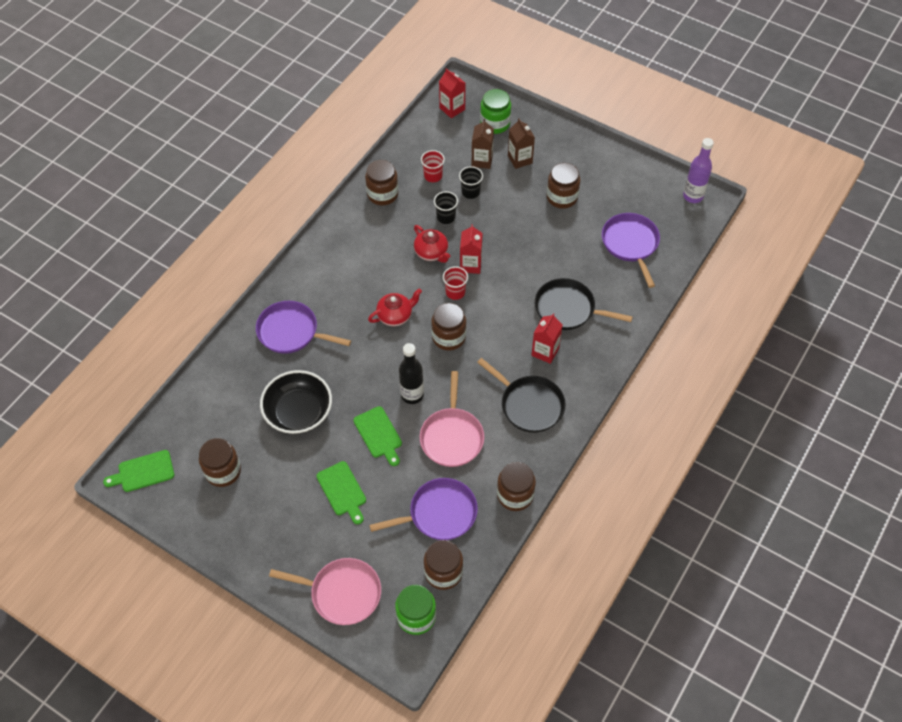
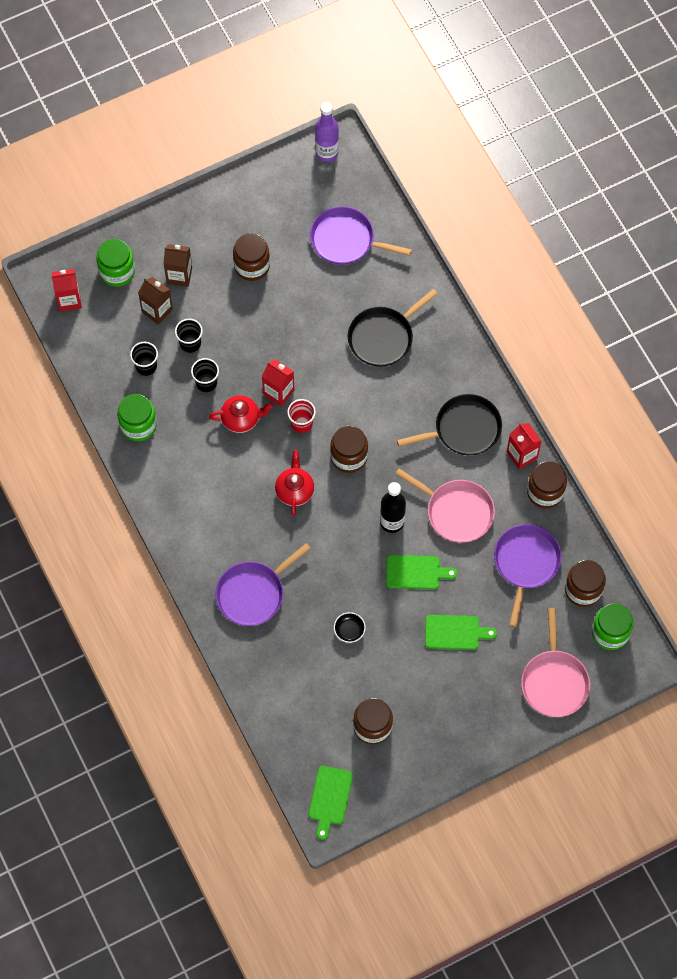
camera: 60 degrees left, 10 degrees up
(298, 412) = (349, 630): black bowl -> black bowl, size x0.42
(342, 593) = (554, 682): pink pan -> pink pan turned 135 degrees clockwise
(382, 194) = (138, 425): brown jar -> green jar
(433, 176) = (146, 366): red cup -> black cup
(545, 351) = (417, 383): red carton -> red carton (522, 455)

